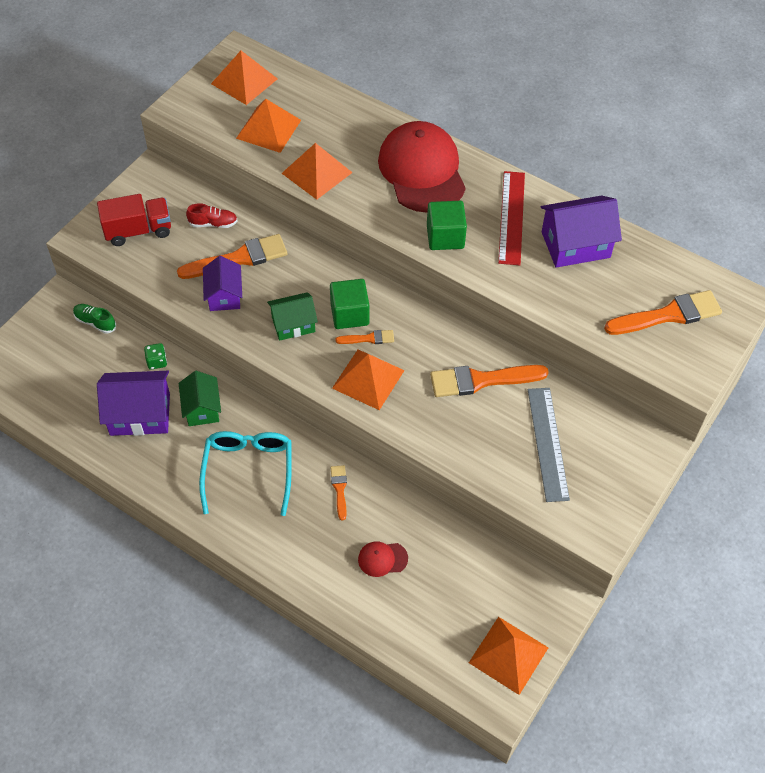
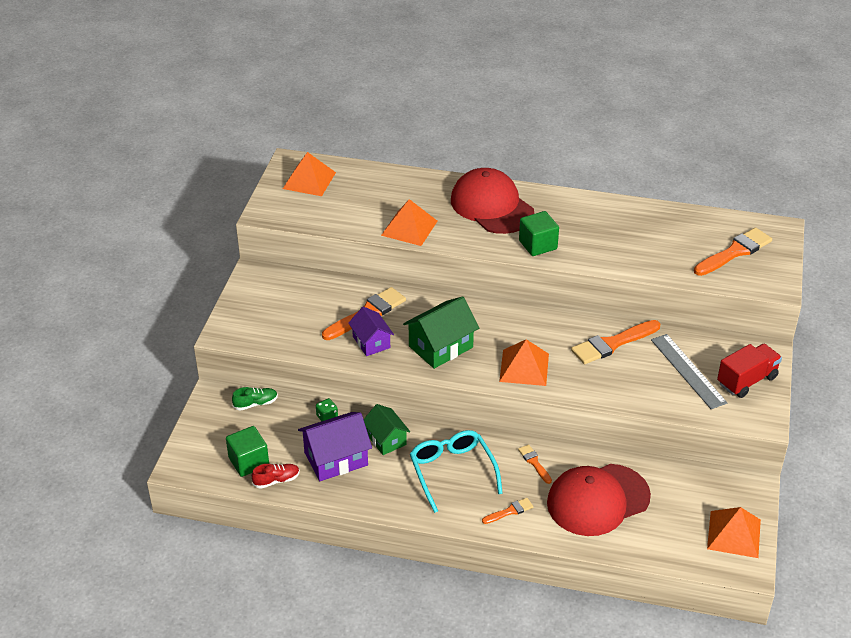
camera: 20 degrees left, 15 degrees down
(95, 322) = (255, 404): green shoe -> green shoe turned 150 degrees clockwise
(138, 230) = (269, 316): red truck -> red truck (746, 380)
(213, 223) = (330, 295): red shoe -> red shoe (276, 480)
(268, 129) = (350, 208): orange pyramid -> none
(293, 324) = (440, 347): green house -> green house, size x1.54
(349, 314) = (481, 328): green cube -> green cube (248, 462)
(368, 338) = (507, 340): orange brush -> orange brush (510, 511)
(382, 559) = (598, 500): red cap -> red cap, size x2.45
(511, 217) = (580, 219): red ruler -> none
(575, 245) = (639, 225): purple house -> none

